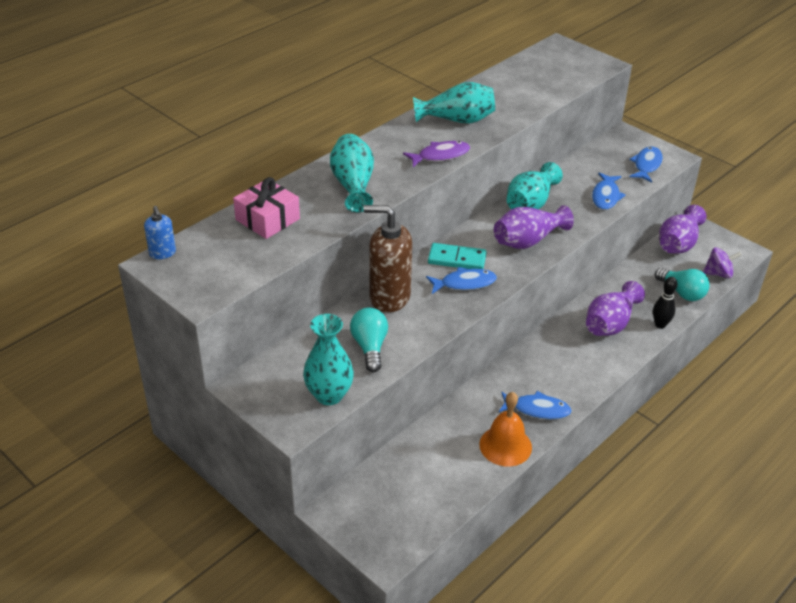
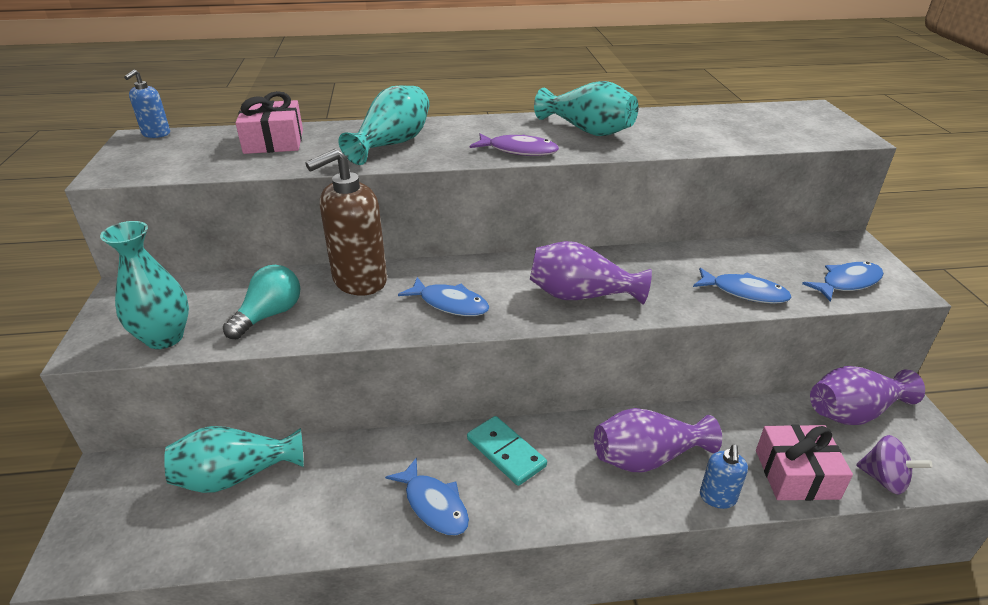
camera: 40 degrees right, 5 degrees down
(389, 297) = (359, 281): brown soap dispenser -> brown soap dispenser turned 90 degrees counterclockwise
(457, 259) = (477, 278): turquoise domino -> turquoise domino (506, 452)
(505, 445) = (345, 523): orange bell -> none
(530, 203) = (636, 262): turquoise vase -> turquoise vase (236, 476)
(606, 196) = (744, 292): blue fish -> blue fish turned 120 degrees counterclockwise
(660, 325) = (717, 497): black bowling pin -> blue soap dispenser
(682, 292) = (796, 474): turquoise light bulb -> pink gift

